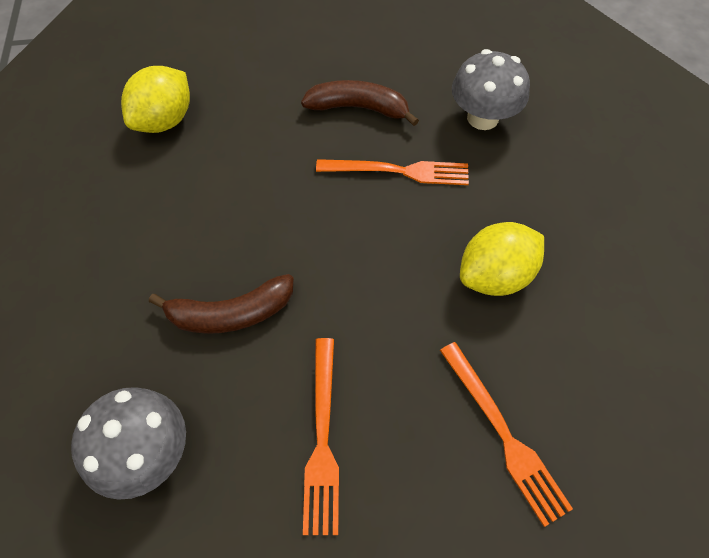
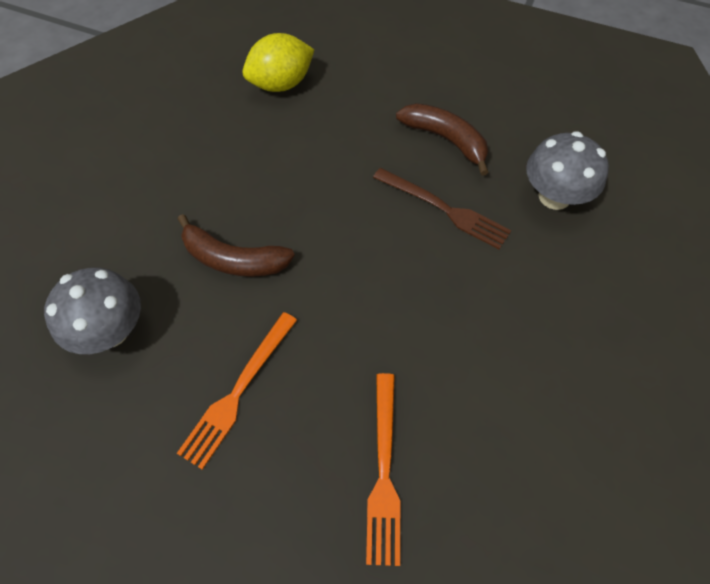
camera: 30 degrees right, 0 degrees up
(398, 171) = (444, 209): orange fork -> brown fork
(495, 276) = (468, 338): yellow lemon -> none

